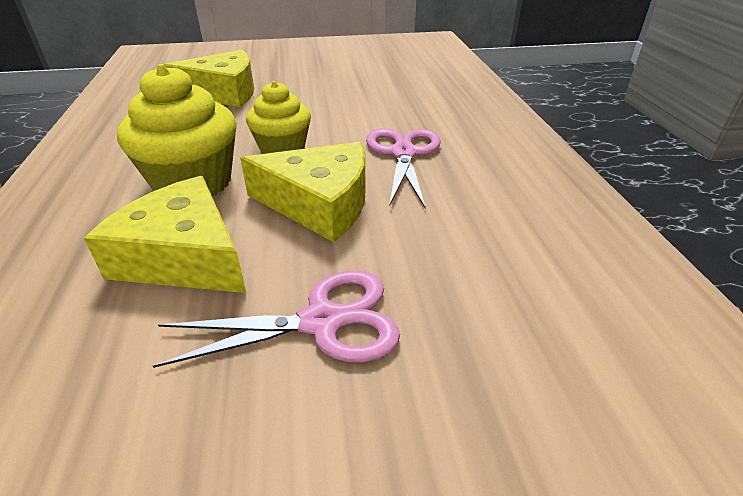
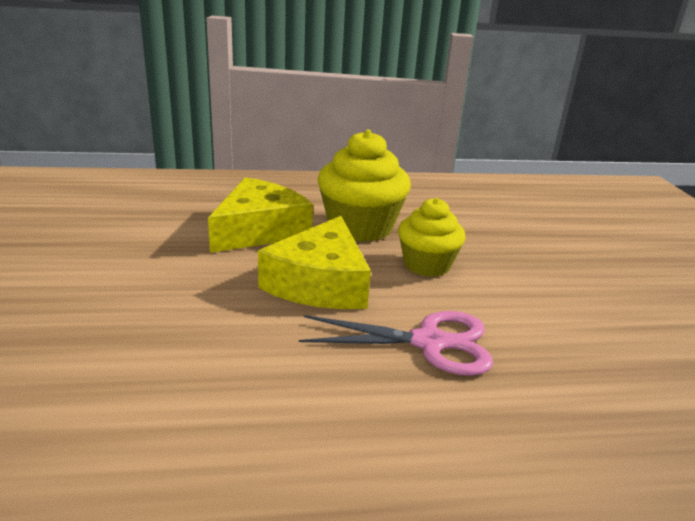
camera: 90 degrees right, 10 degrees down
(223, 92) = (557, 231): yellow cheese -> none
(322, 322) = (165, 280): pink scissors -> none

